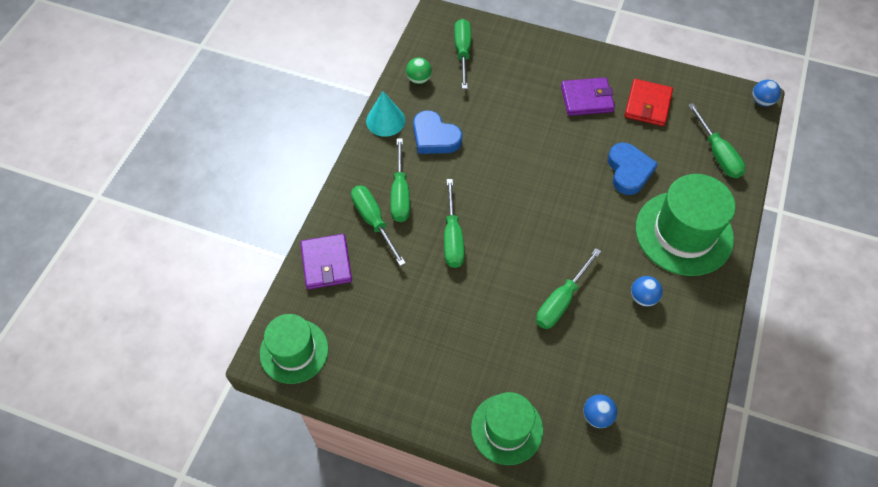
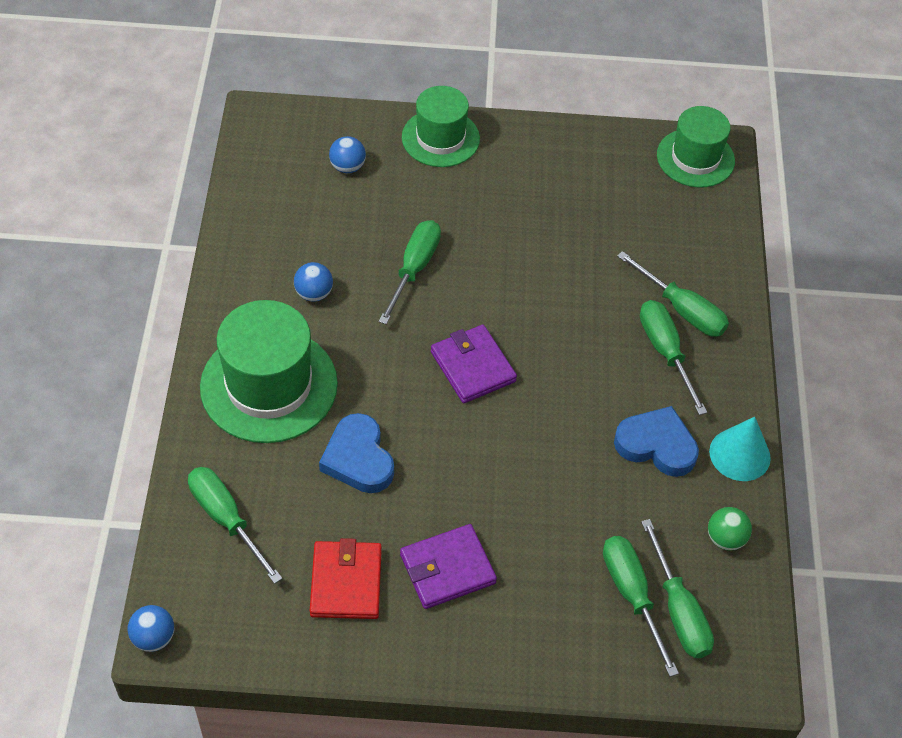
camera: 160 degrees right, 5 degrees down
(326, 263) = (712, 249): purple wallet -> purple wallet (473, 366)
(452, 237) = (573, 312): green screwdriver -> green screwdriver (631, 595)

